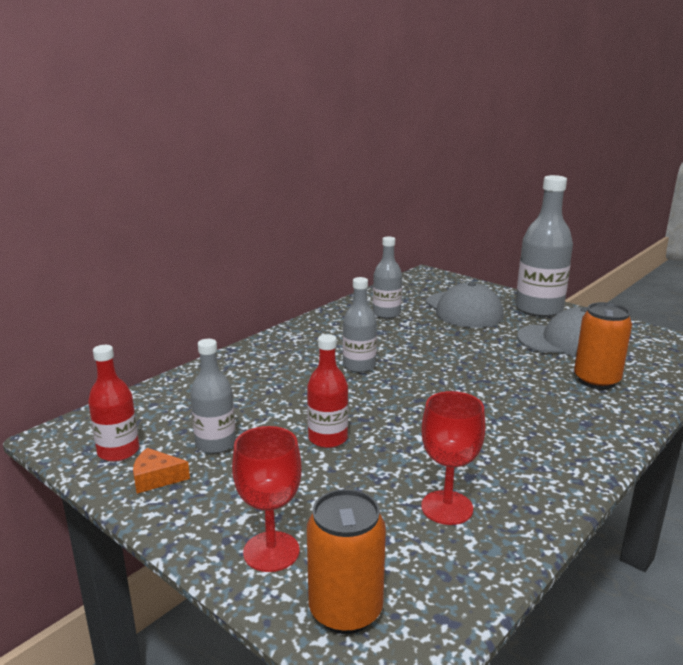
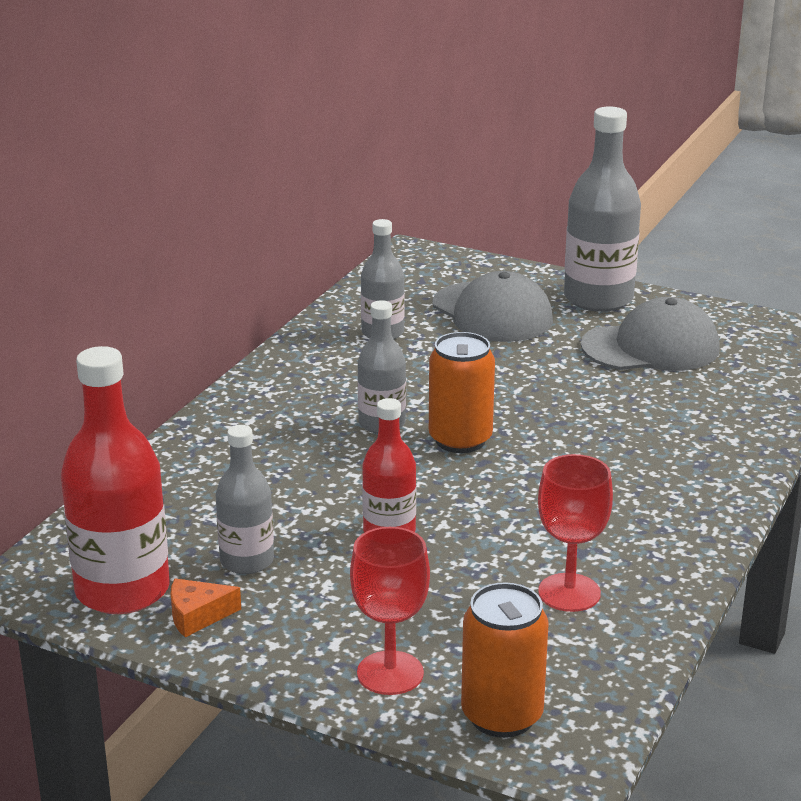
camera: 15 degrees left, 5 degrees up
(118, 451) = (122, 590): red bottle -> red bottle, size x1.70
(596, 380) = (701, 403): orange can -> orange can (460, 440)

